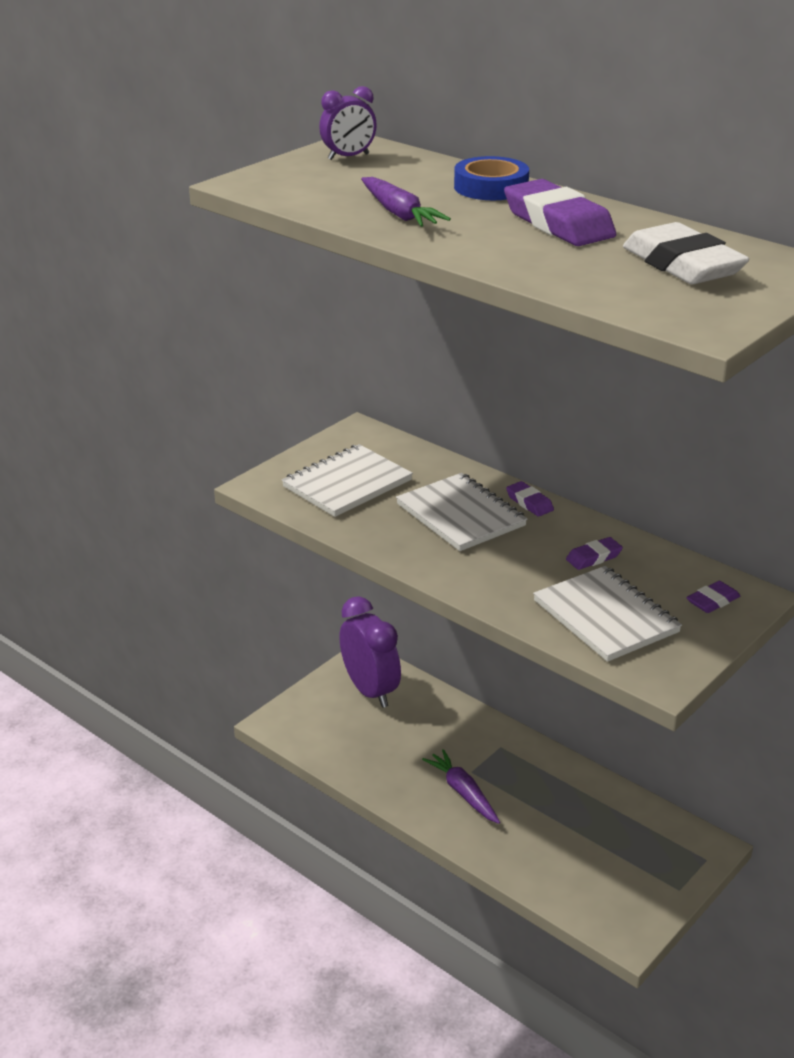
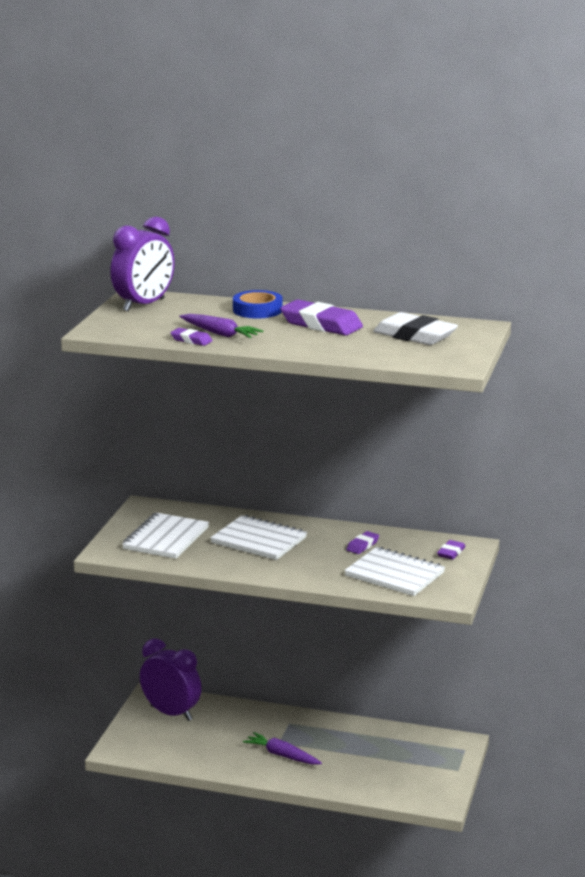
camera: 25 degrees left, 10 degrees down
(348, 157) = (144, 305): purple clock -> purple clock, size x1.81
(529, 502) = (297, 524): purple eraser -> purple eraser (191, 340)

